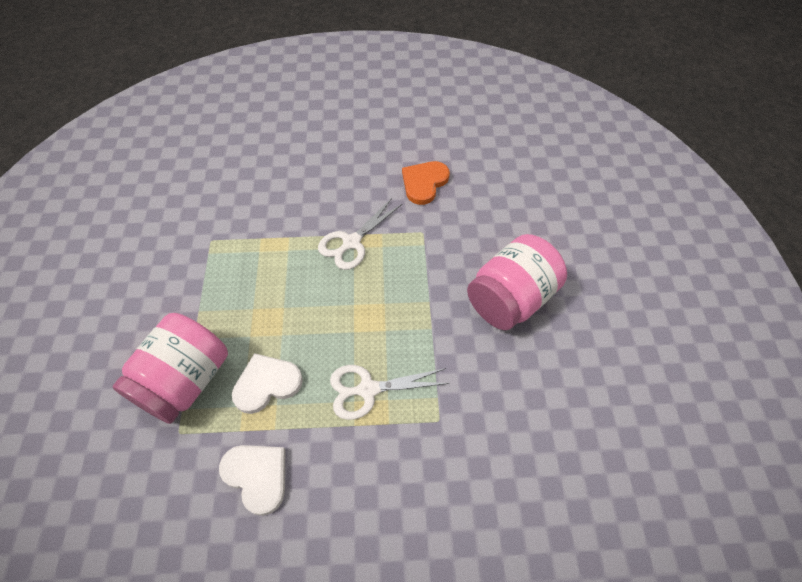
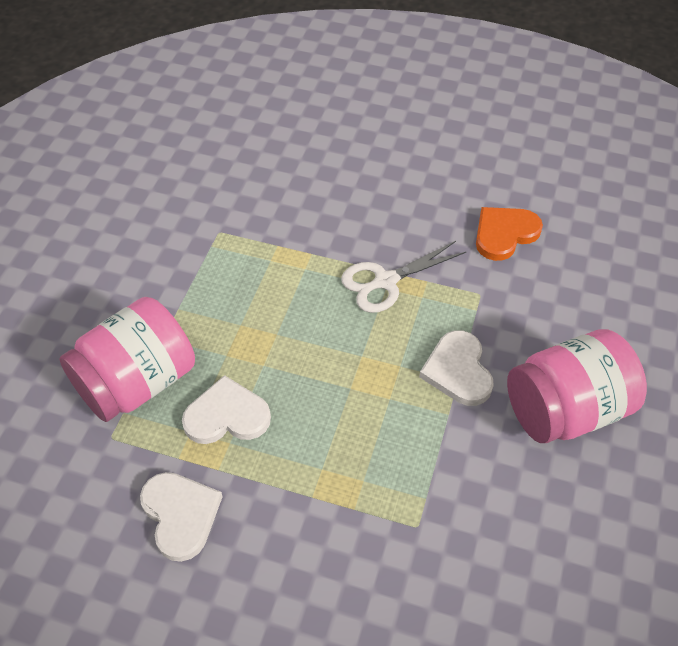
camera: 20 degrees right, 5 degrees down
(368, 389) = (343, 461): white scissors -> none
(427, 294) = (458, 370): none -> white heart

